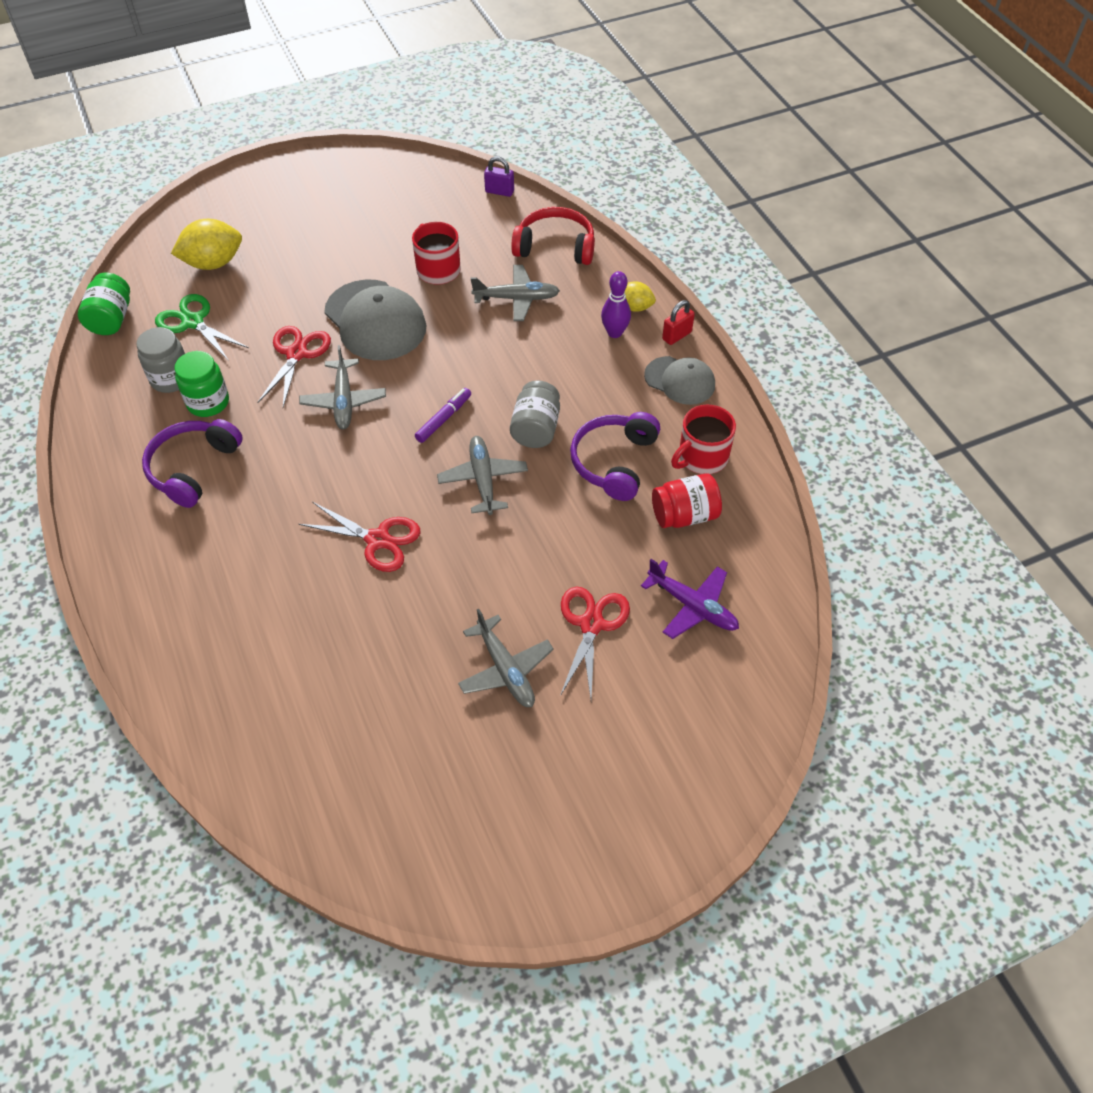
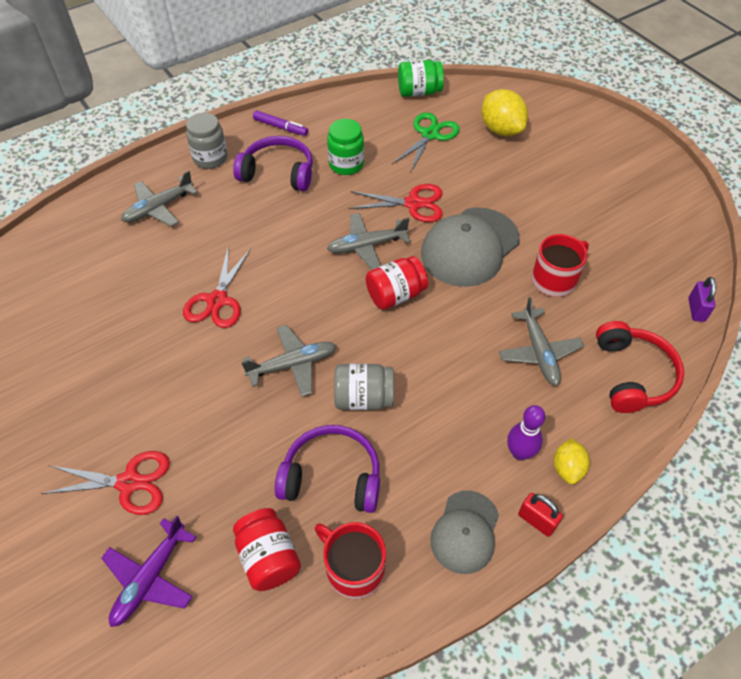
camera: 80 degrees right, 0 degrees up
(171, 379) = (366, 138): grey jar -> grey jar (210, 158)
(418, 387) = (395, 295): none -> red jar
(443, 419) = (361, 321): purple marker -> purple marker (280, 127)
(505, 669) = (83, 418): grey plane -> grey plane (159, 208)

